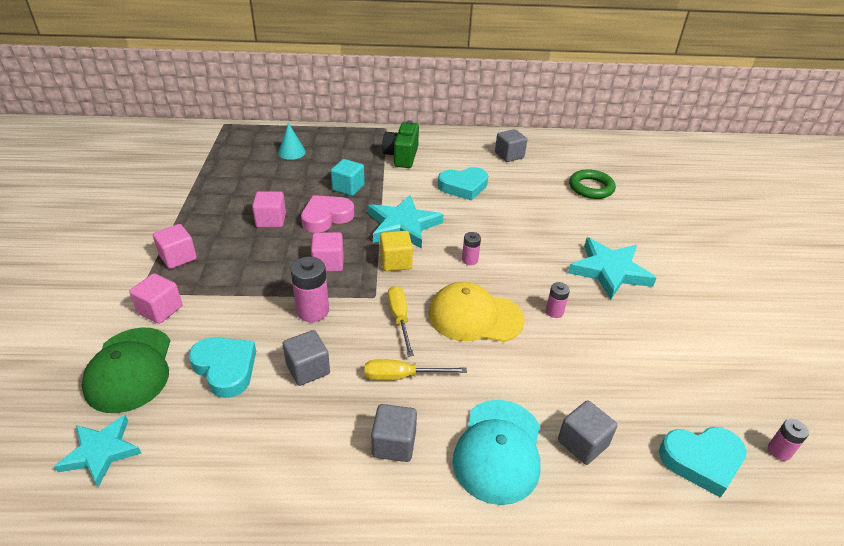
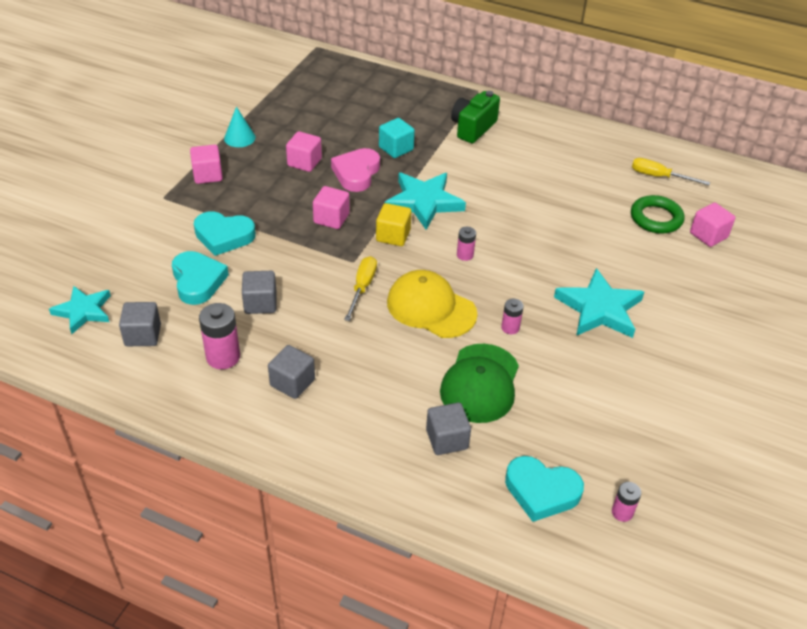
camera: 25 degrees right, 5 degrees up
(130, 369) = (128, 258): green cap -> green cap (480, 383)
(160, 310) = (172, 217): pink cube -> pink cube (708, 235)
(291, 152) = (364, 95): turquoise cone -> turquoise cone (239, 138)
(312, 311) = (292, 257): pink battery -> pink battery (223, 357)
(326, 217) = (356, 173): pink heart -> pink heart turned 60 degrees counterclockwise
(402, 376) = (332, 335): yellow screwdriver -> yellow screwdriver (659, 176)
(463, 187) = (514, 179): turquoise heart -> turquoise heart (224, 236)
(498, 450) = (372, 418): turquoise cap -> none
(509, 155) = (592, 157): grey cube -> grey cube (143, 335)

